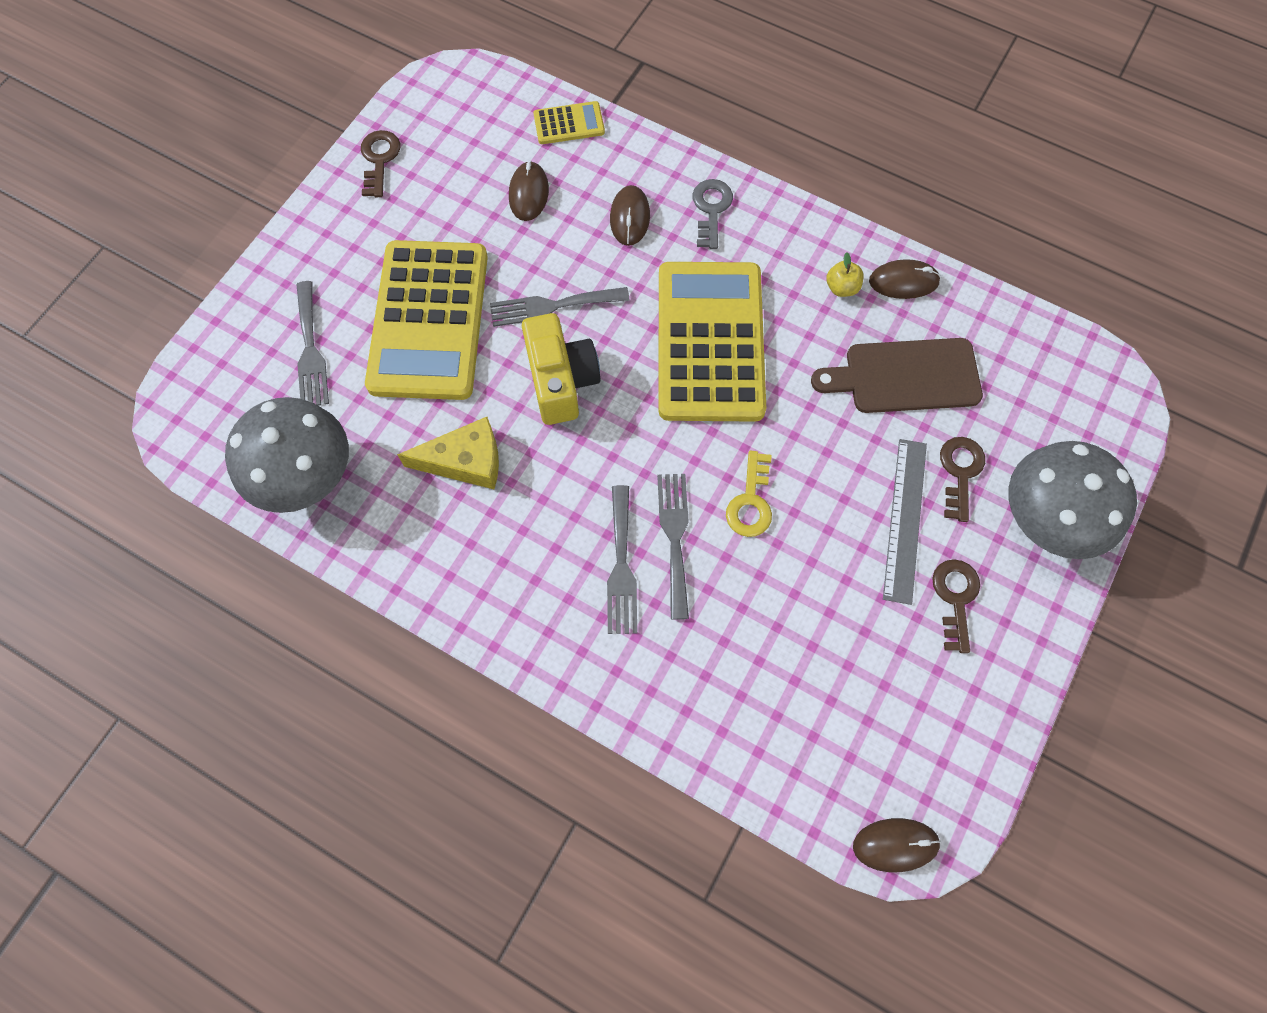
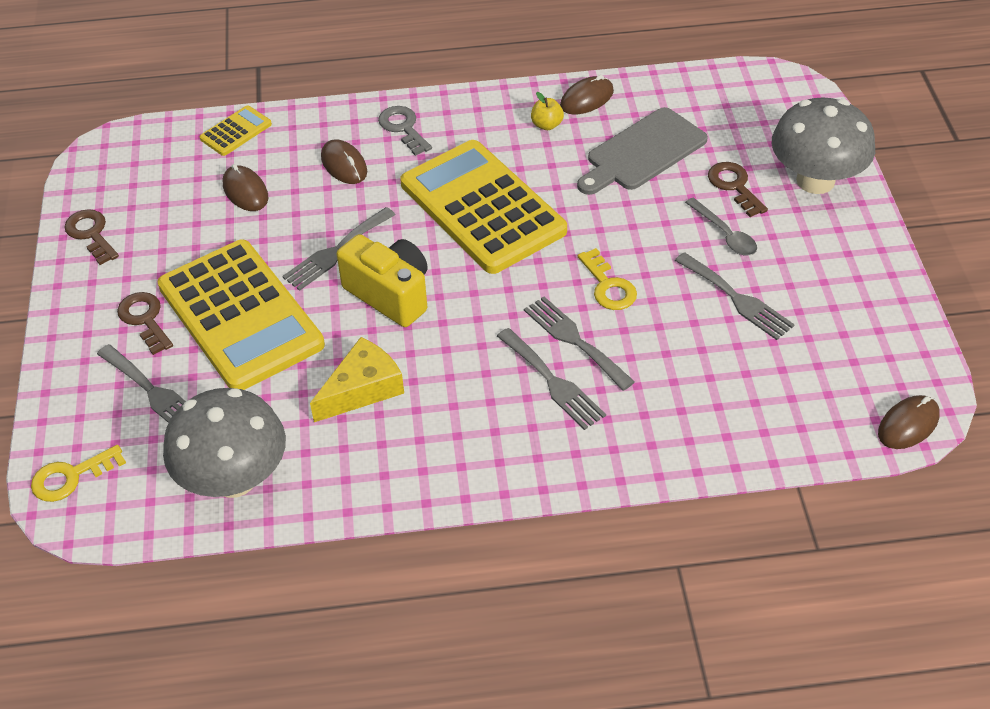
camera: 35 degrees left, 20 degrees down
(198, 388) = (71, 477): none -> yellow key
(854, 597) = (737, 299): none -> grey fork
(904, 519) = (725, 234): grey ruler -> grey spoon
(905, 376) = (642, 152): brown cutting board -> grey cutting board
(955, 598) = (803, 259): brown key -> brown key (145, 319)

